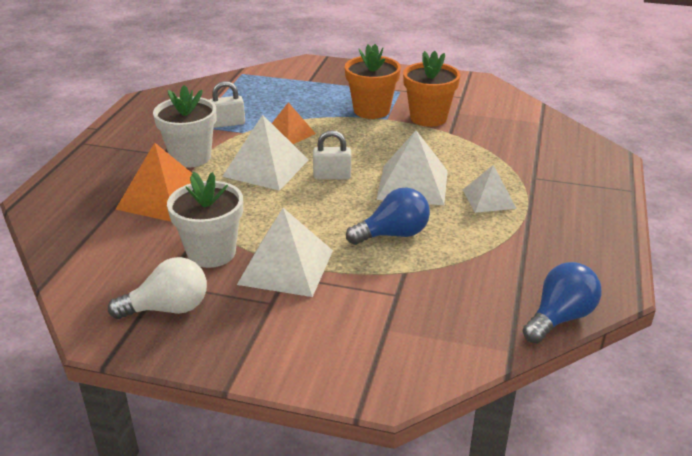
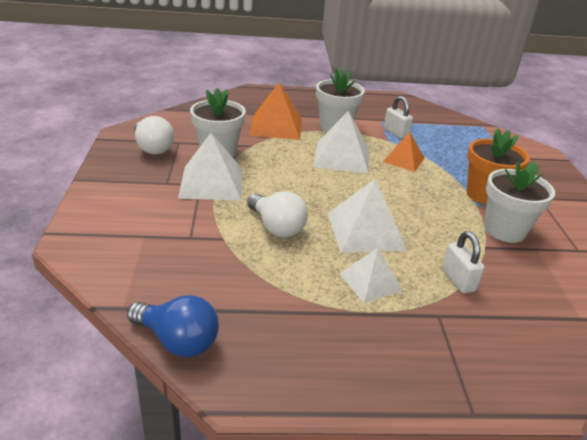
camera: 70 degrees right, 0 degrees up
(332, 176) = (350, 187): white padlock -> white padlock (458, 280)
(393, 234) = (276, 227): blue light bulb -> white light bulb
(428, 118) = (504, 230): orange flower pot -> white flower pot

